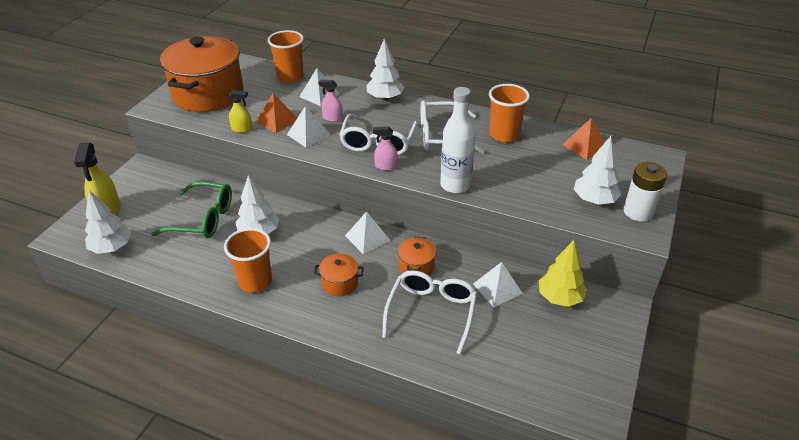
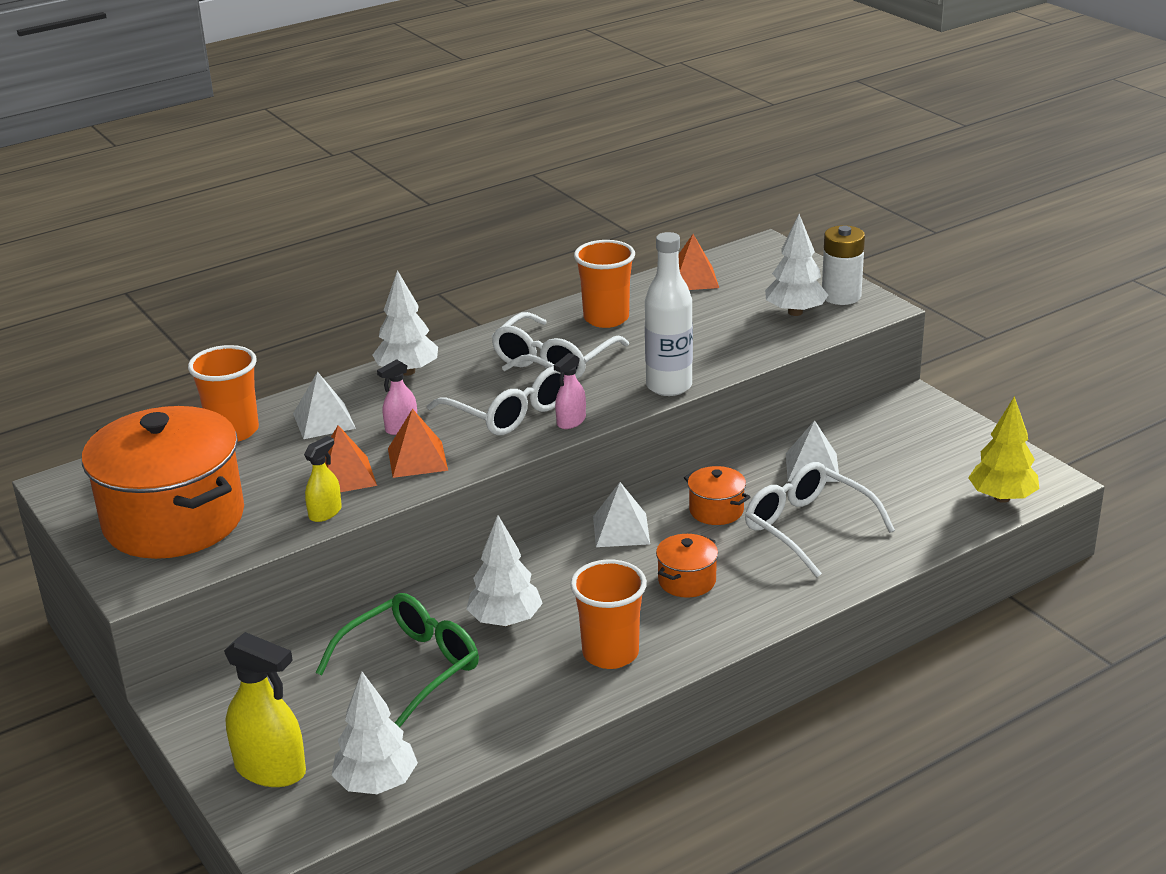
camera: 55 degrees left, 10 degrees down
(308, 134) = (417, 459): white pyramid -> orange pyramid
(559, 298) = (866, 432): yellow tree -> yellow tree (1002, 498)

